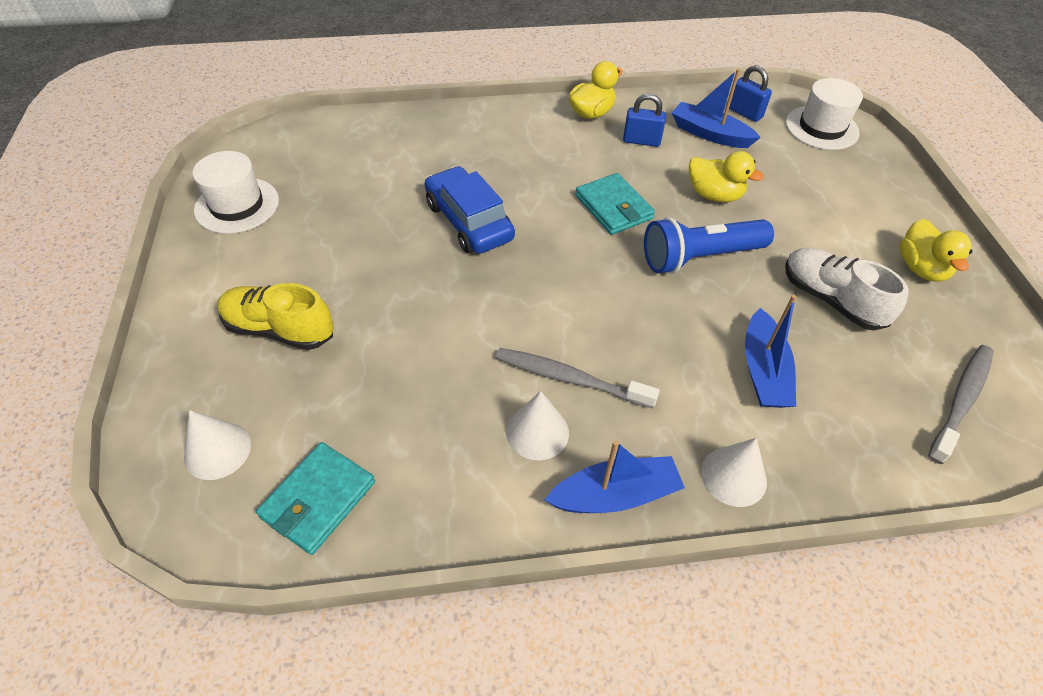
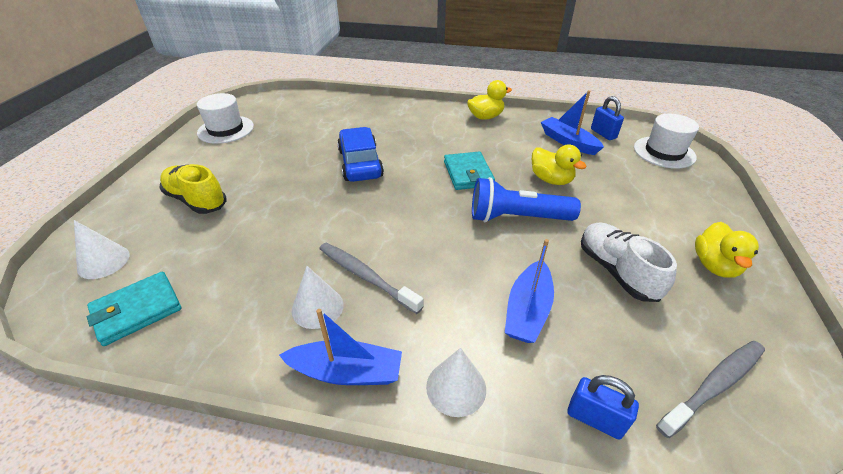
camera: 20 degrees right, 10 degrees down
(641, 141) = (512, 138): blue padlock -> blue padlock (594, 419)

